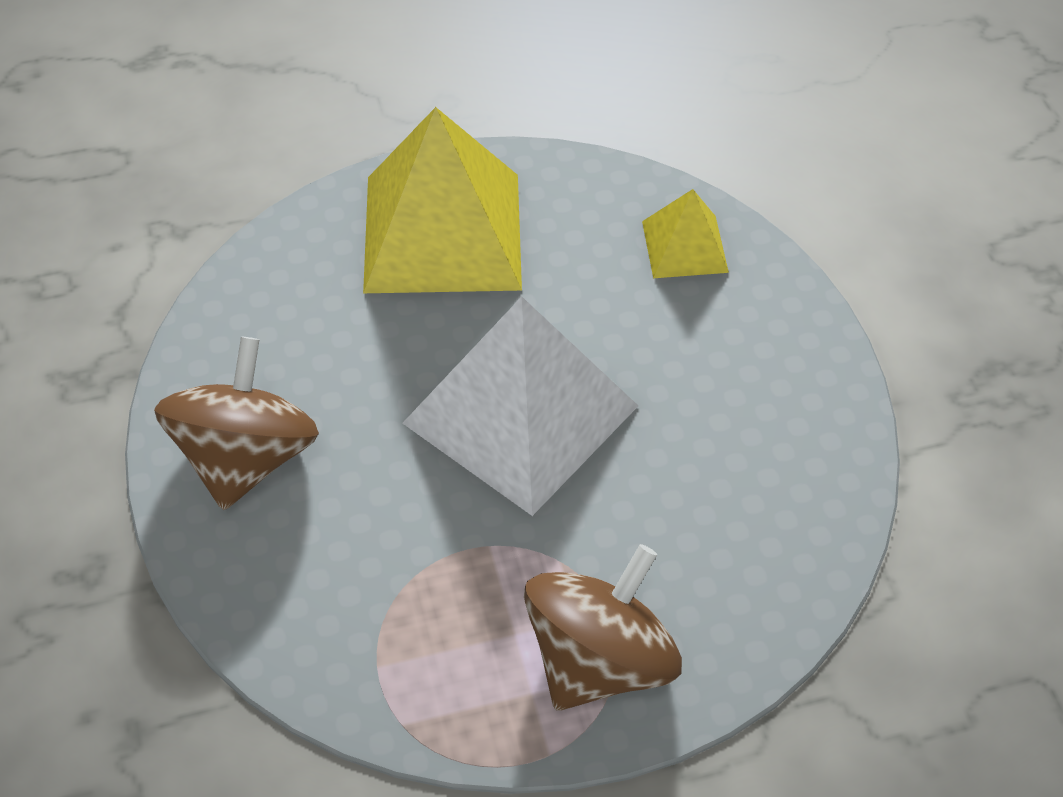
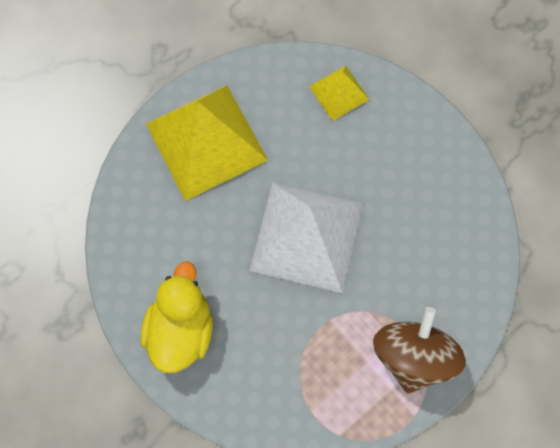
camera: 25 degrees left, 20 degrees up
(246, 457) = (181, 329): brown spinning top -> yellow duck

